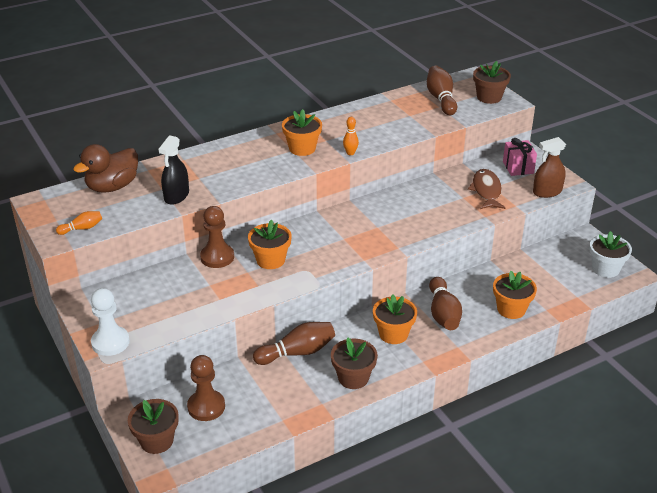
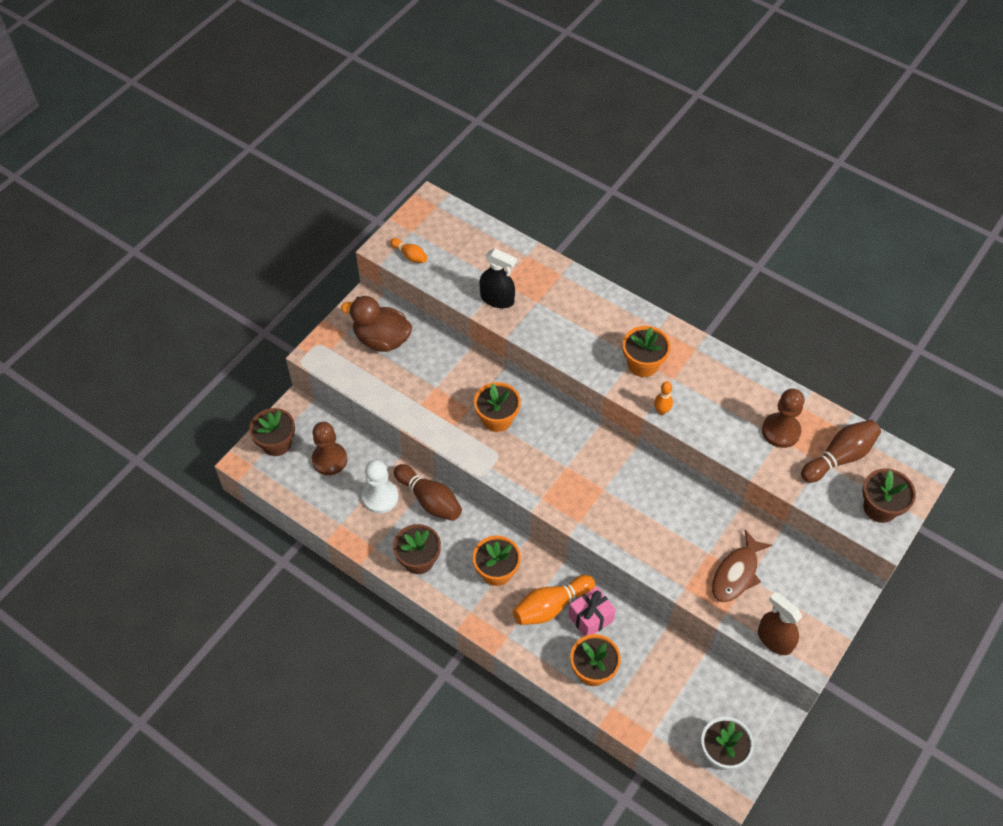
camera: 65 degrees right, 20 degrees up
(110, 342) = (325, 352): white pawn -> white pawn (380, 497)
(112, 187) = (483, 243): brown duck -> brown duck (382, 339)
(176, 196) = (497, 299): black spray bottle -> black spray bottle turned 150 degrees counterclockwise
(217, 257) = (478, 374): brown pawn -> brown pawn (781, 431)
(443, 313) = (551, 606): brown bowling pin -> orange bowling pin
(486, 191) = (736, 573): brown fish -> brown fish turned 150 degrees clockwise
(518, 167) = (808, 593): pink gift -> pink gift (590, 618)

